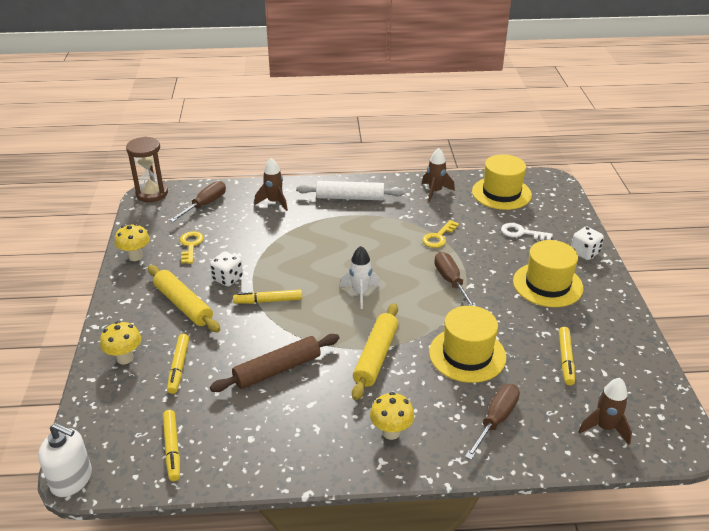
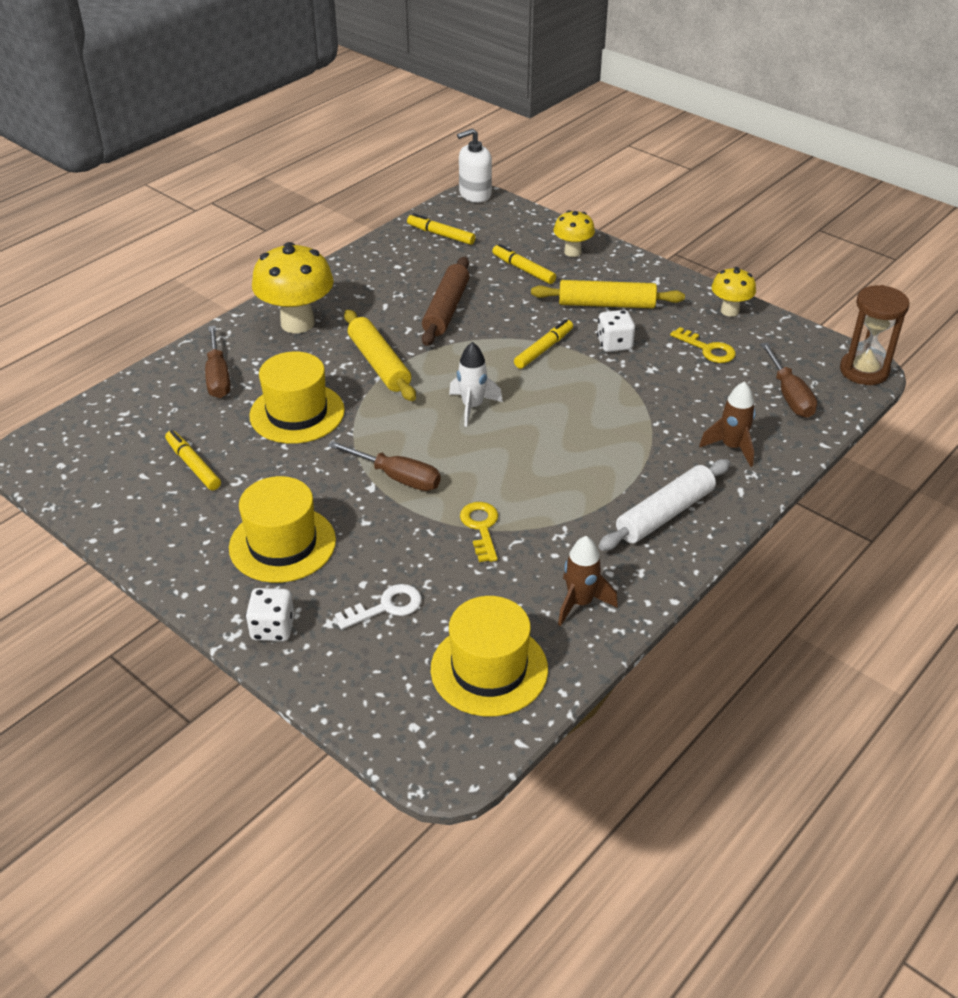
camera: 135 degrees right, 5 degrees up
(391, 432) = (297, 323): yellow mushroom -> yellow mushroom, size x1.80
(605, 427) = (112, 424): brown rocket -> none

